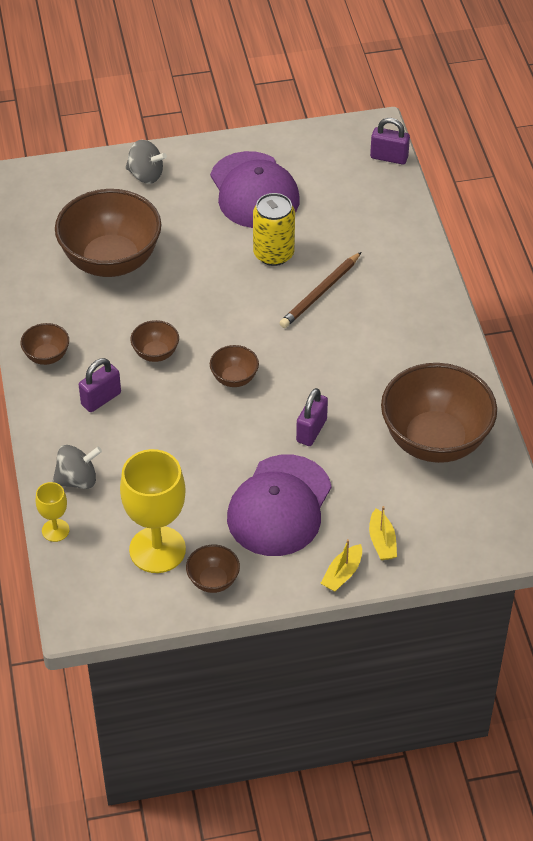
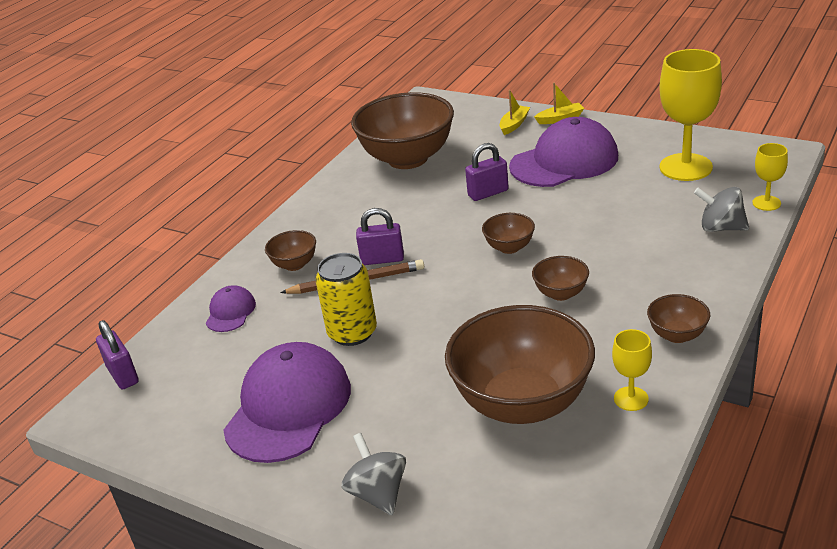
camera: 135 degrees left, 15 degrees down
(46, 295) = (631, 399): none -> yellow goblet
(101, 399) = (649, 277): purple padlock -> purple padlock (382, 259)
(213, 581) = (657, 140): brown bowl -> brown bowl (294, 264)
(381, 227) = (230, 312): none -> purple cap

